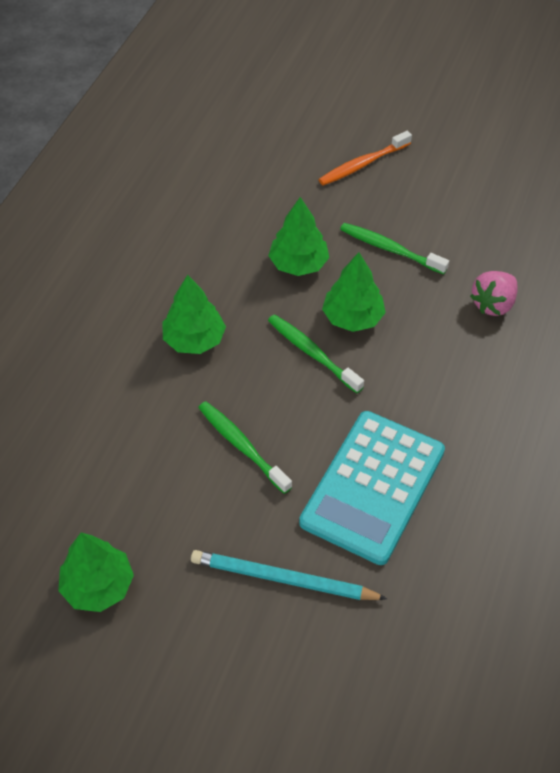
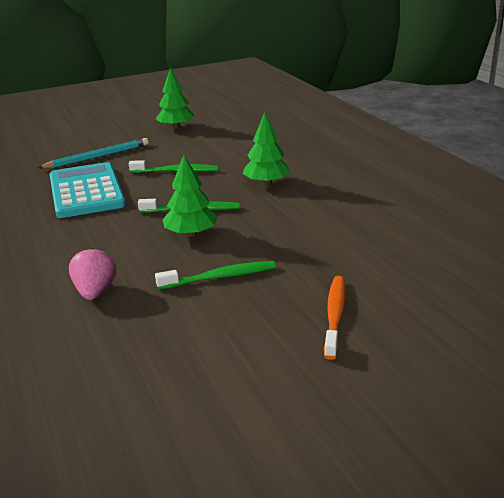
camera: 135 degrees right, 25 degrees down
(298, 264) = (269, 236): green tree -> none

